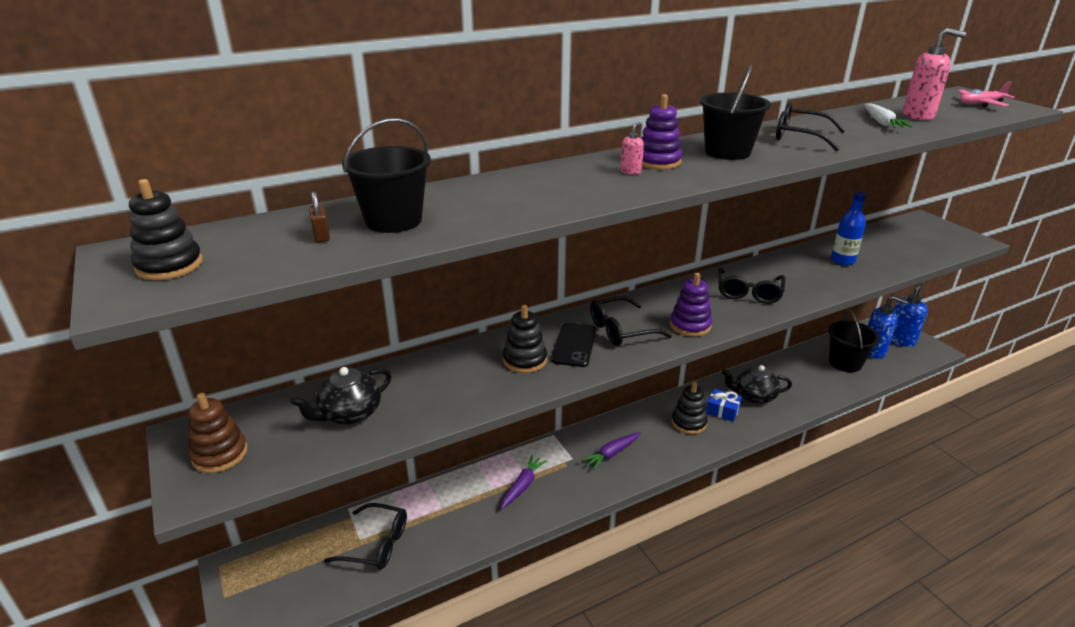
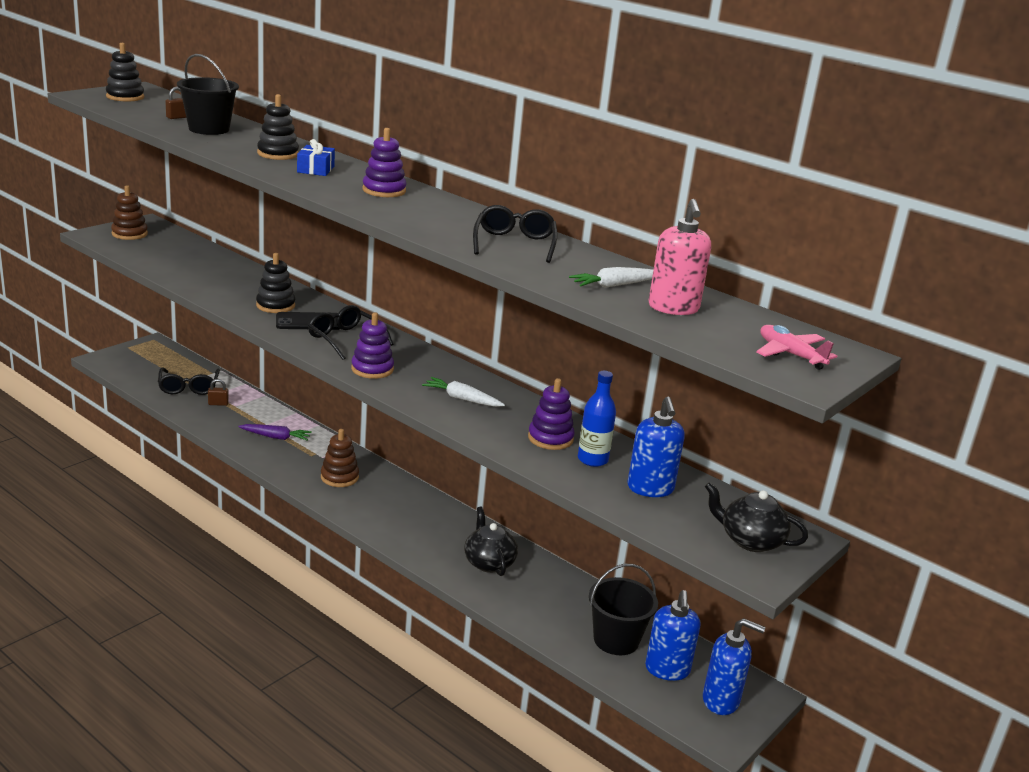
camera: 65 degrees right, 5 degrees down
(349, 414) = (182, 259): black teapot -> black teapot (750, 540)
(430, 522) = (218, 403): none -> brown padlock
(612, 454) = (339, 477): purple carrot -> brown stacking toy
(631, 171) = (350, 182): pink soap dispenser -> none
(688, 423) = (412, 519): black stacking toy -> black stacking toy (278, 154)
(722, 411) = (447, 540): blue gift -> blue gift (315, 169)
(727, 152) = (433, 214): black bucket -> none
(748, 292) = (462, 399): black glasses -> white carrot
(812, 269) = (550, 438): none -> purple stacking toy
(879, 250) = (650, 488): none -> blue soap dispenser

